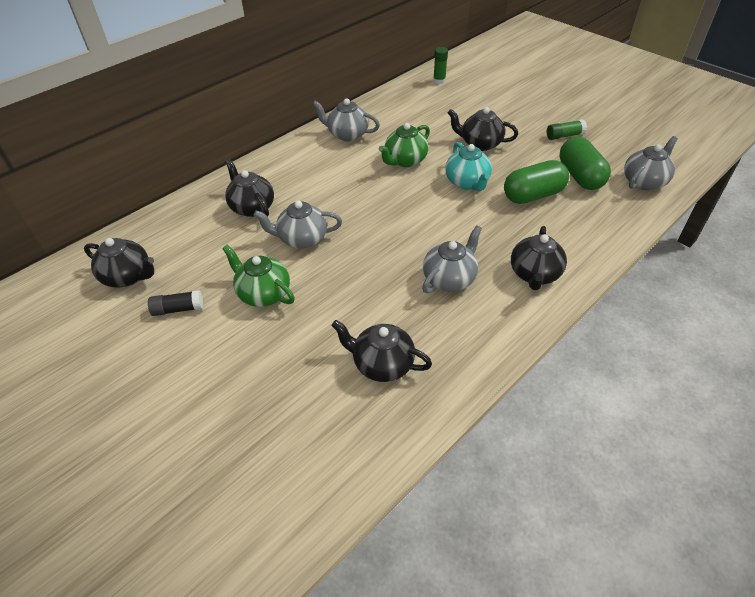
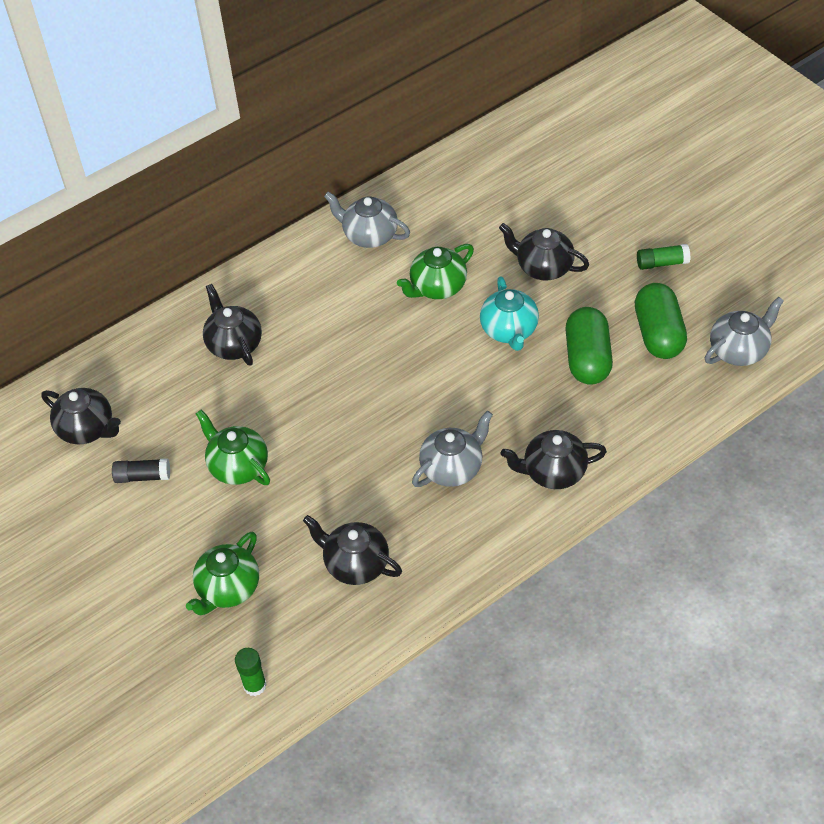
camera: 10 degrees right, 5 degrees up
(264, 399) = (228, 589): none -> green teapot
(301, 239) = (289, 396): grey teapot -> none
(439, 81) = (516, 144): green glue stick -> green glue stick (255, 685)
(533, 195) = (587, 358): green capsule -> green capsule turned 75 degrees counterclockwise
(534, 274) = (553, 472): black teapot -> black teapot turned 60 degrees clockwise

